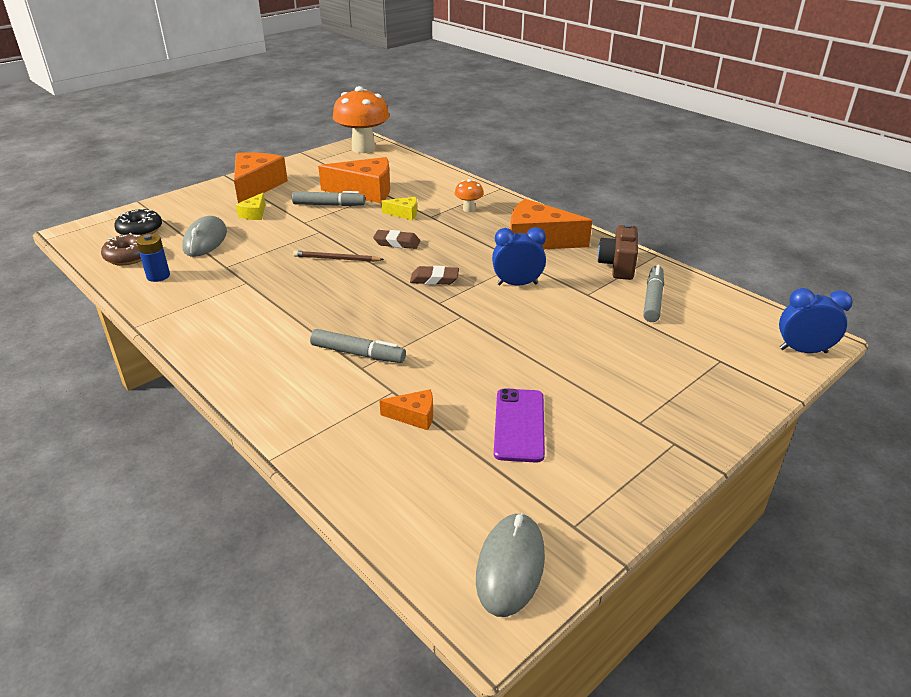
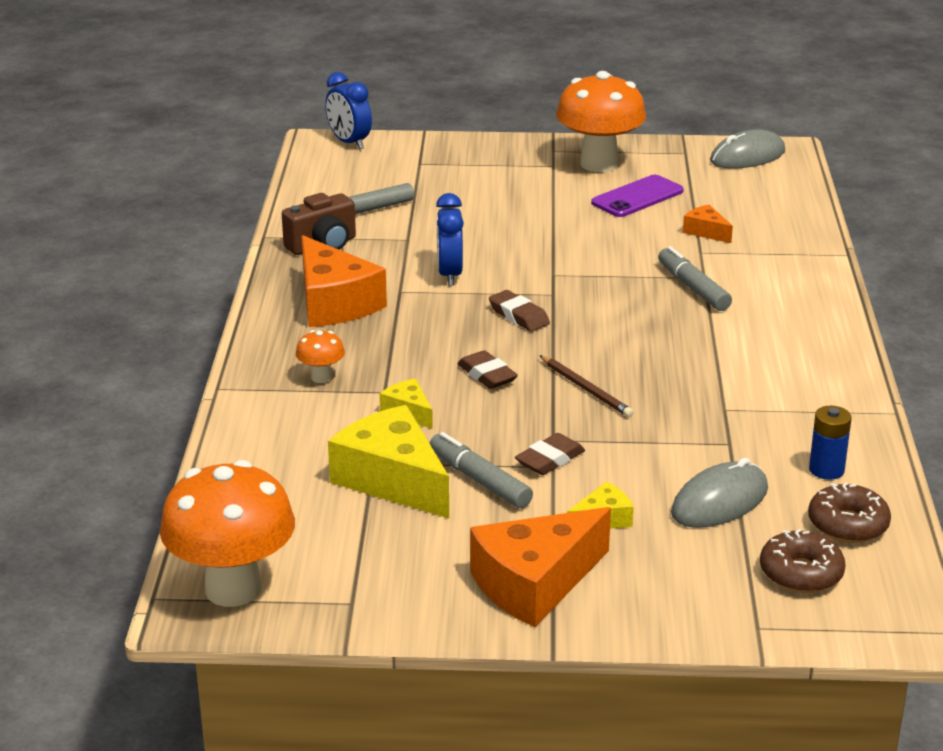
camera: 135 degrees left, 5 degrees down
(140, 230) = (801, 573): black donut -> brown donut
(309, 223) = (550, 460): none -> brown eraser
(365, 191) = (392, 480): orange cheese -> yellow cheese
(517, 284) = (449, 274): blue clock -> blue clock turned 45 degrees clockwise
(612, 449) = (599, 164): none -> orange mushroom

